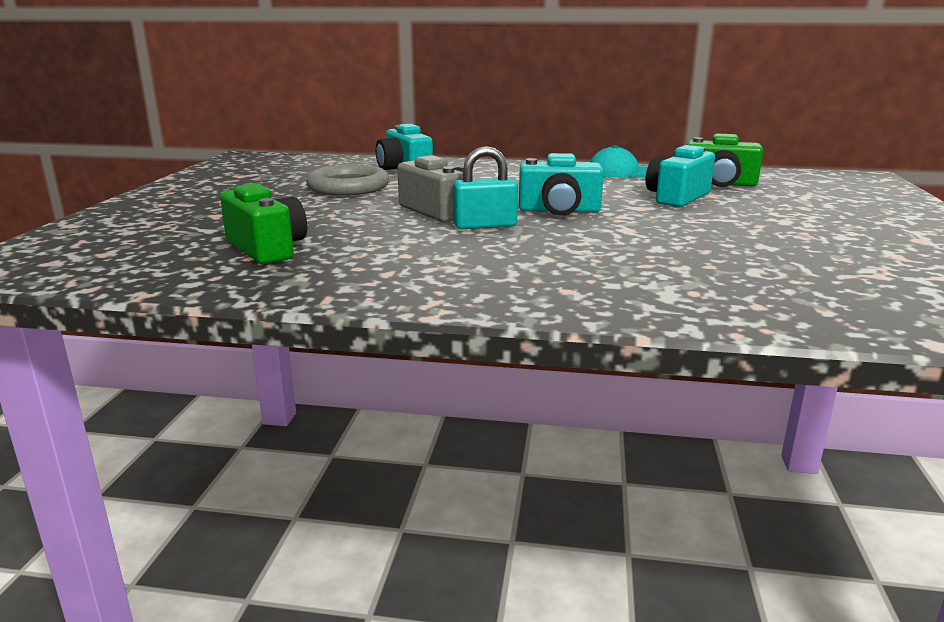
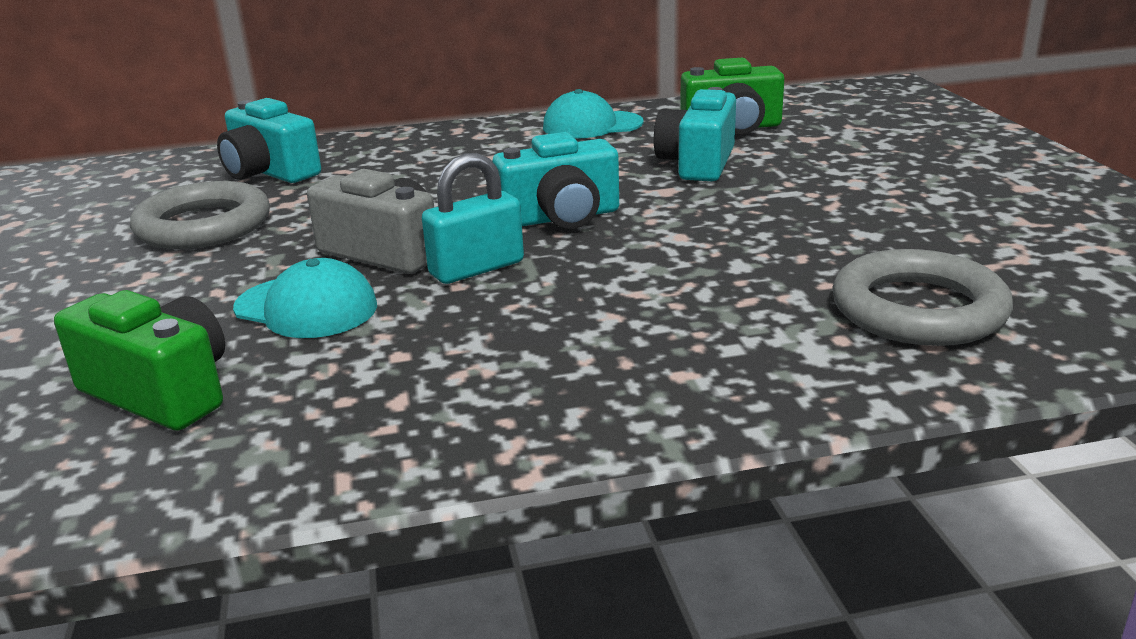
camera: 20 degrees left, 5 degrees up
(372, 227) = (306, 307): none -> turquoise cap
(766, 287) = (918, 309): none -> grey ring

